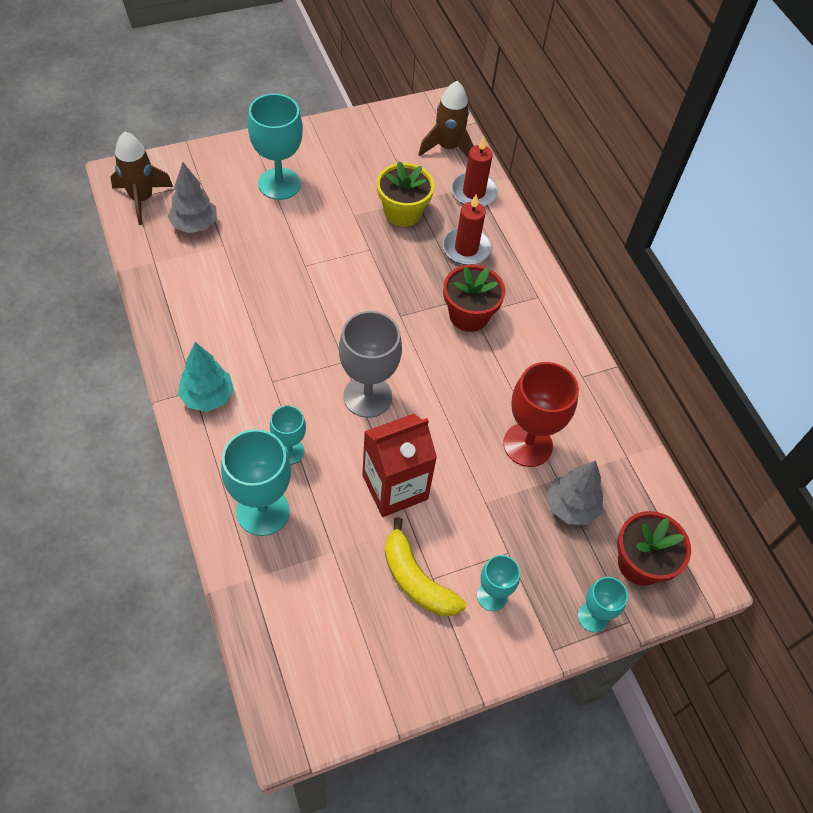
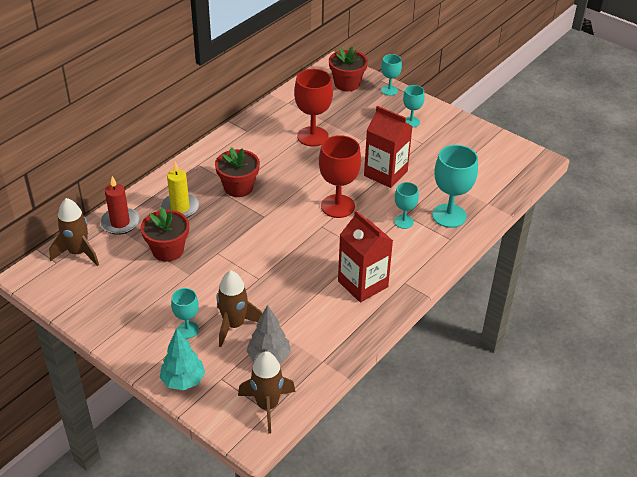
camera: 115 degrees left, 15 degrees down
(208, 397) = (403, 273): turquoise tree -> turquoise tree (183, 381)
(223, 350) = (363, 284): none -> red carton
(256, 218) = (234, 325): none -> brown rocket
(279, 184) = (187, 330): turquoise goblet -> turquoise goblet, size x0.57
(367, 396) = (338, 206): grey goblet -> red goblet
(403, 212) = (168, 250): yellow flower pot -> red flower pot
(416, 580) = (428, 148): yellow banana -> none
(466, 248) = (180, 208): red candle -> yellow candle
(571, 507) = (337, 112): grey tree -> none

